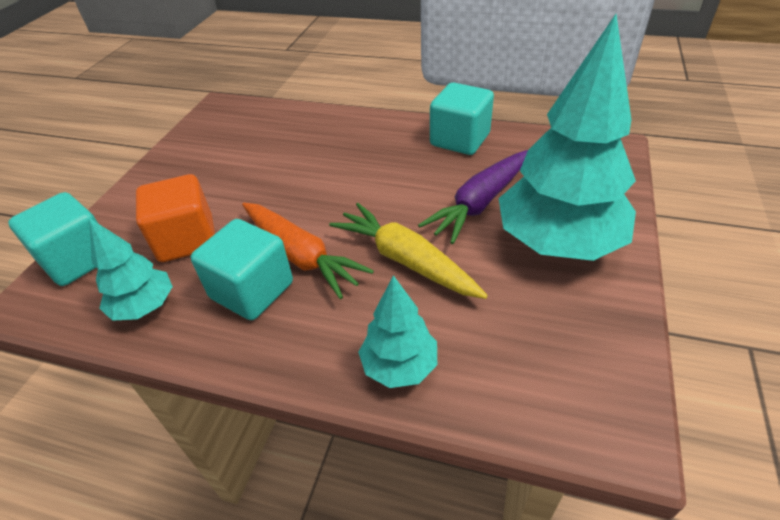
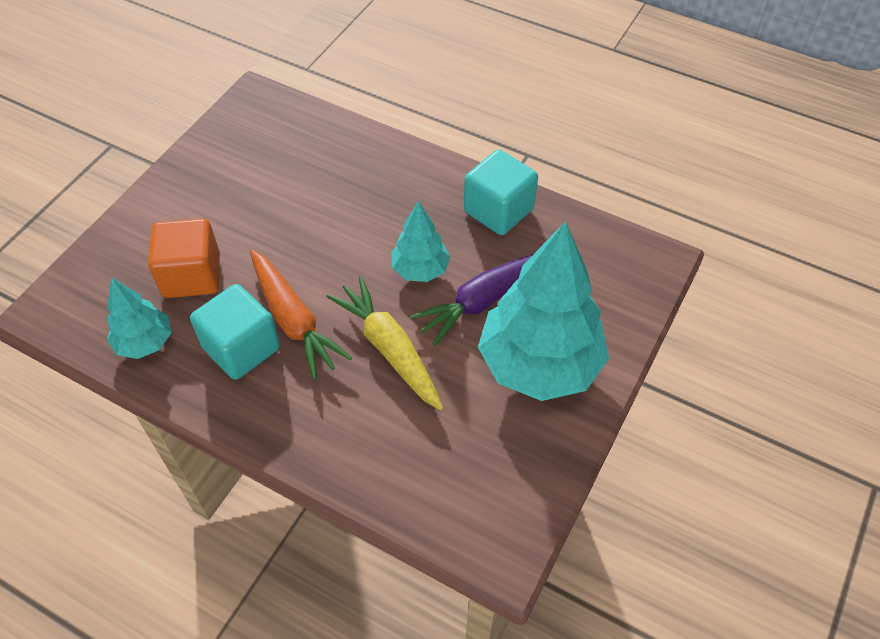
camera: 10 degrees right, 10 degrees up
(78, 260) = (90, 275): turquoise cube -> none
(399, 366) = (348, 453): turquoise tree -> turquoise tree (420, 269)

